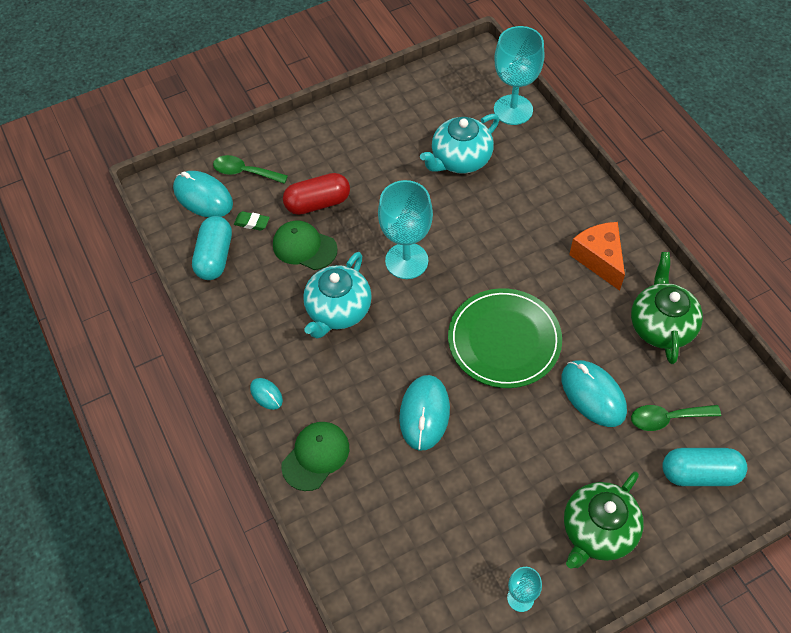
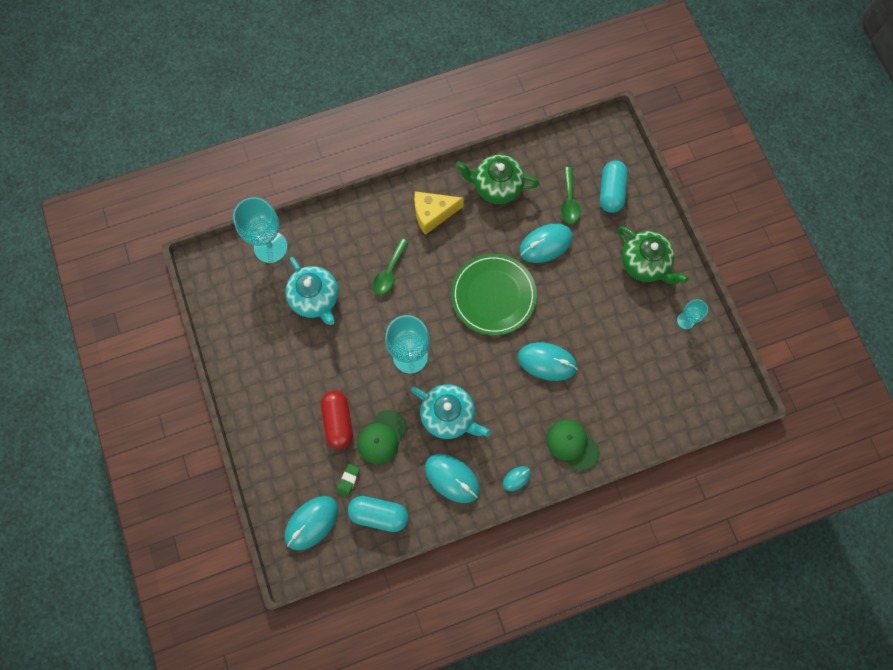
camera: 85 degrees left, 15 degrees up
(244, 172) = (291, 484): green spoon -> green spoon (389, 272)
(261, 324) = (452, 478): none -> turquoise mouse
(599, 259) = (433, 214): orange cheese -> yellow cheese

